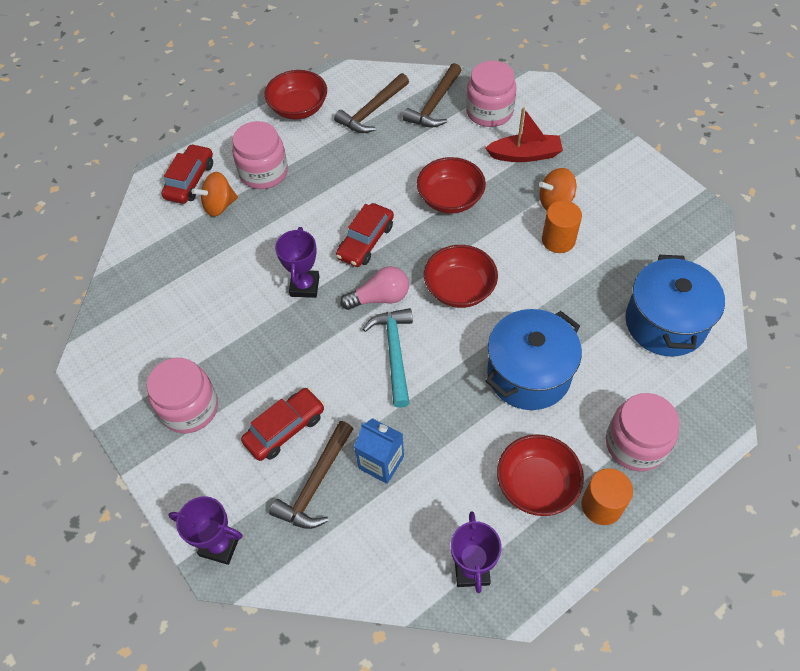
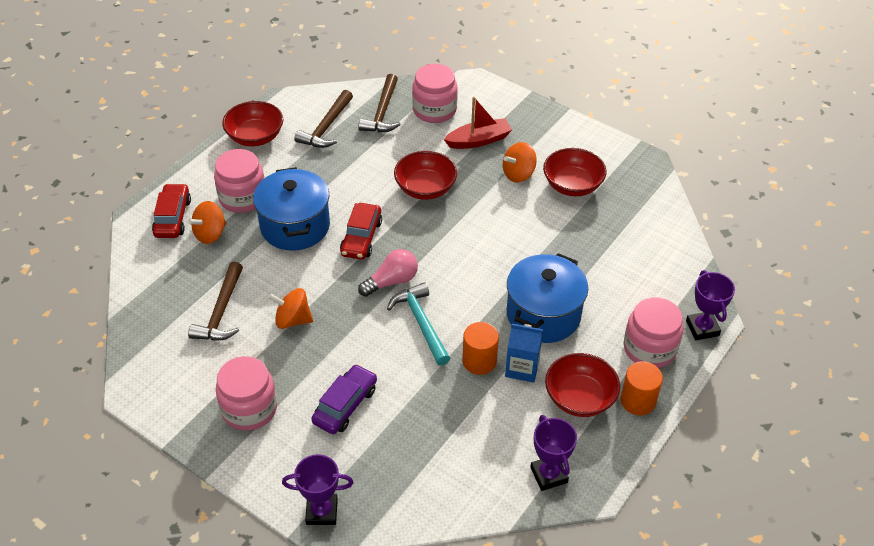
camera: 20 degrees left, 10 degrees down
(266, 318) = (292, 320): none -> orange spinning top
(285, 429) = (345, 405): red car -> purple car
(304, 286) = (319, 286): purple trophy -> purple trophy (702, 328)
(316, 484) = (390, 442): brown hammer -> brown hammer (221, 312)
(381, 462) = (441, 412): blue carton -> blue carton (522, 368)
(459, 289) = (460, 260): red bowl -> red bowl (572, 185)
(558, 240) = (531, 204): orange cylinder -> orange cylinder (479, 361)
(665, 323) = (642, 251): blue pot -> blue pot (295, 226)

